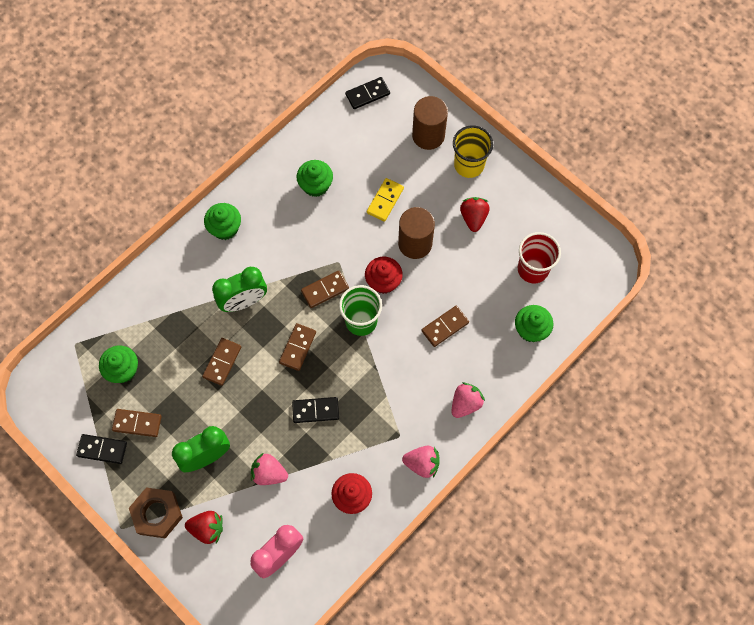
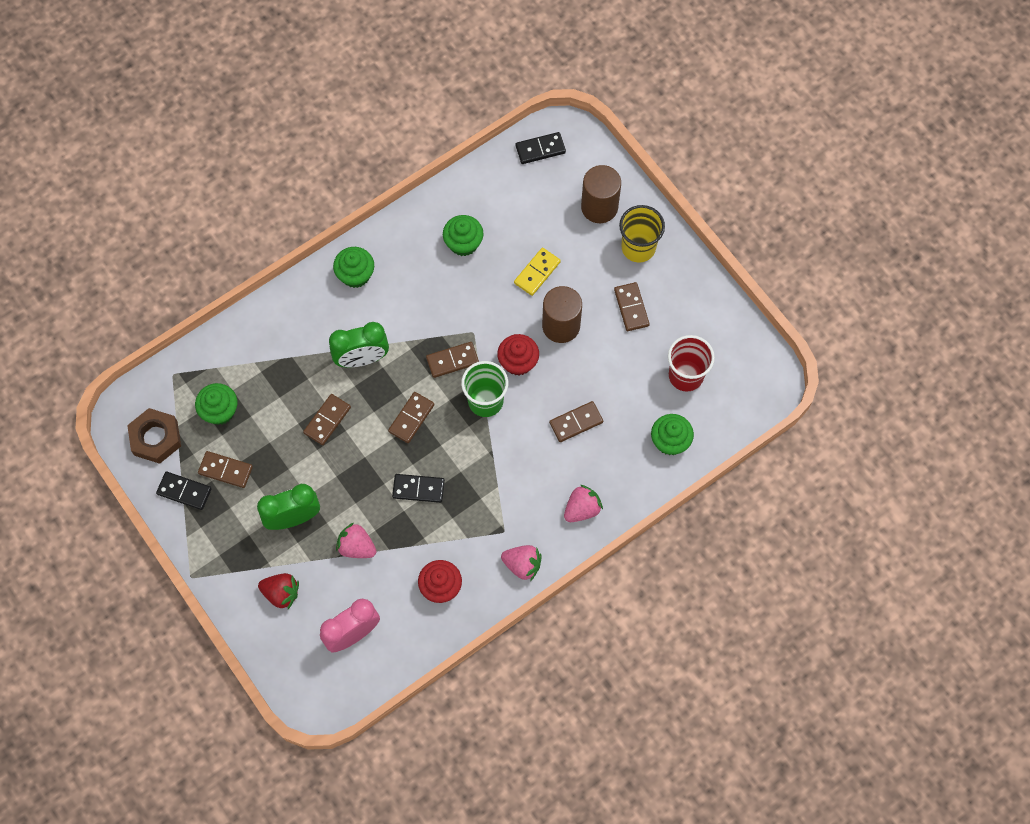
camera: 10 degrees right, 0 degrees up
(157, 514) = (231, 568): brown nut -> brown nut (156, 438)
(473, 218) = (631, 307): red strawberry -> brown domino

